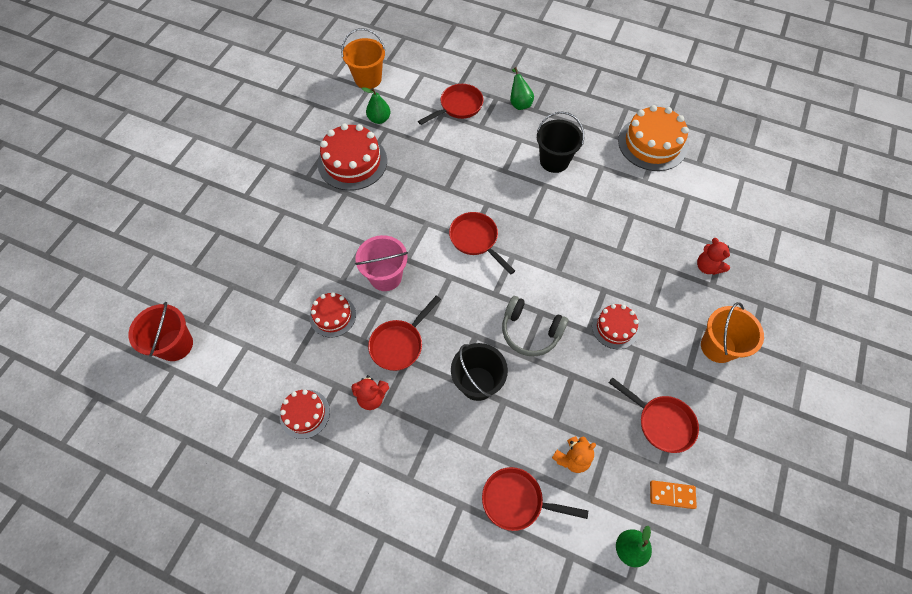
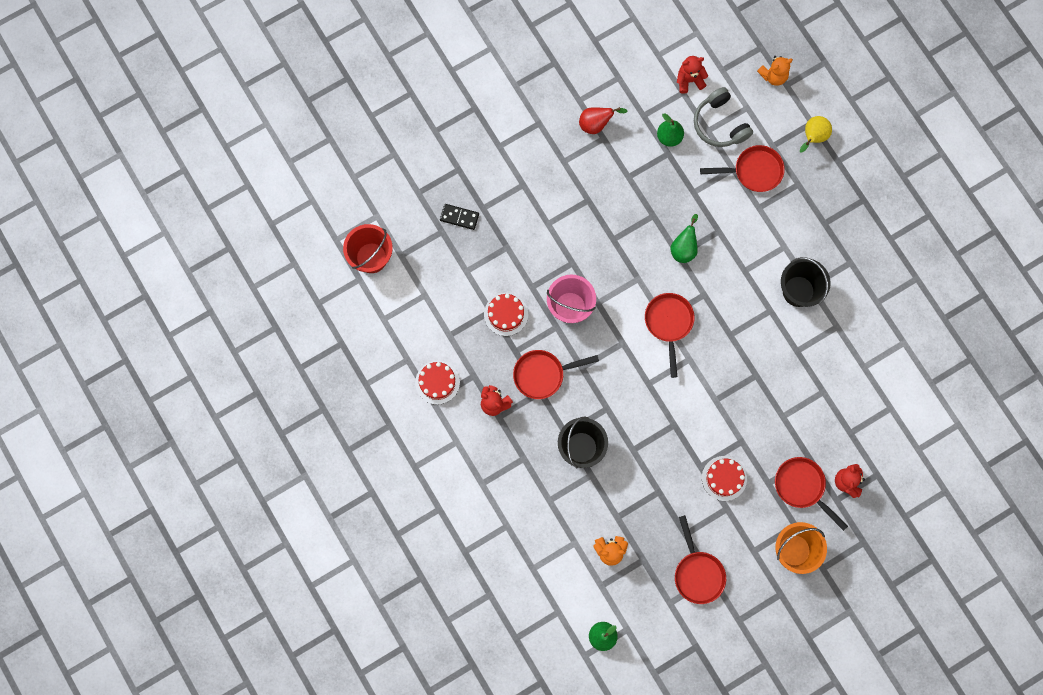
camera: 35 degrees right, 15 degrees up
(241, 265) = (459, 217): none -> black domino
(316, 140) = (596, 124): none -> red pear
(352, 162) = (614, 171): red cake -> none
(368, 79) = (689, 80): orange bucket -> red teddy bear
(426, 47) = (773, 76): none -> orange teddy bear
(483, 66) = (813, 137): none -> yellow pear
(517, 501) = (548, 551): red pan -> red pan (802, 487)
(519, 103) = (815, 205): green pear -> green pear (684, 248)
(530, 331) = (653, 435): grey headphones -> grey headphones (720, 124)
(652, 144) = (905, 334): orange cake -> none
(672, 494) = (662, 625): orange domino -> none

